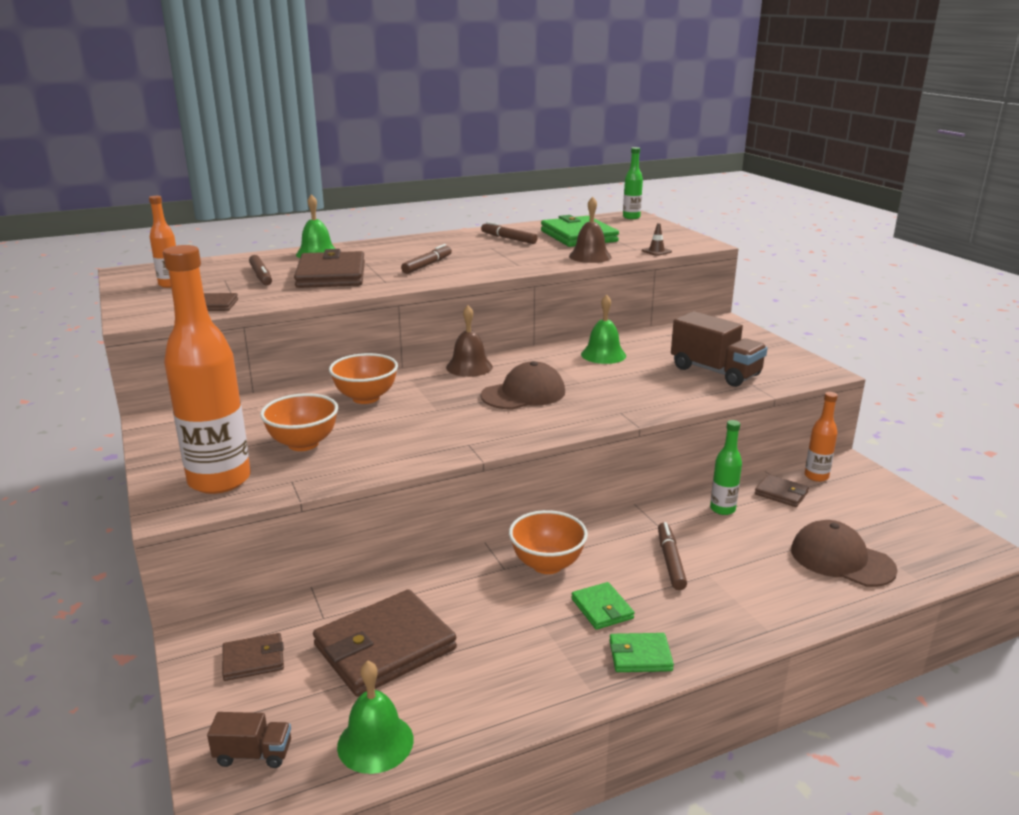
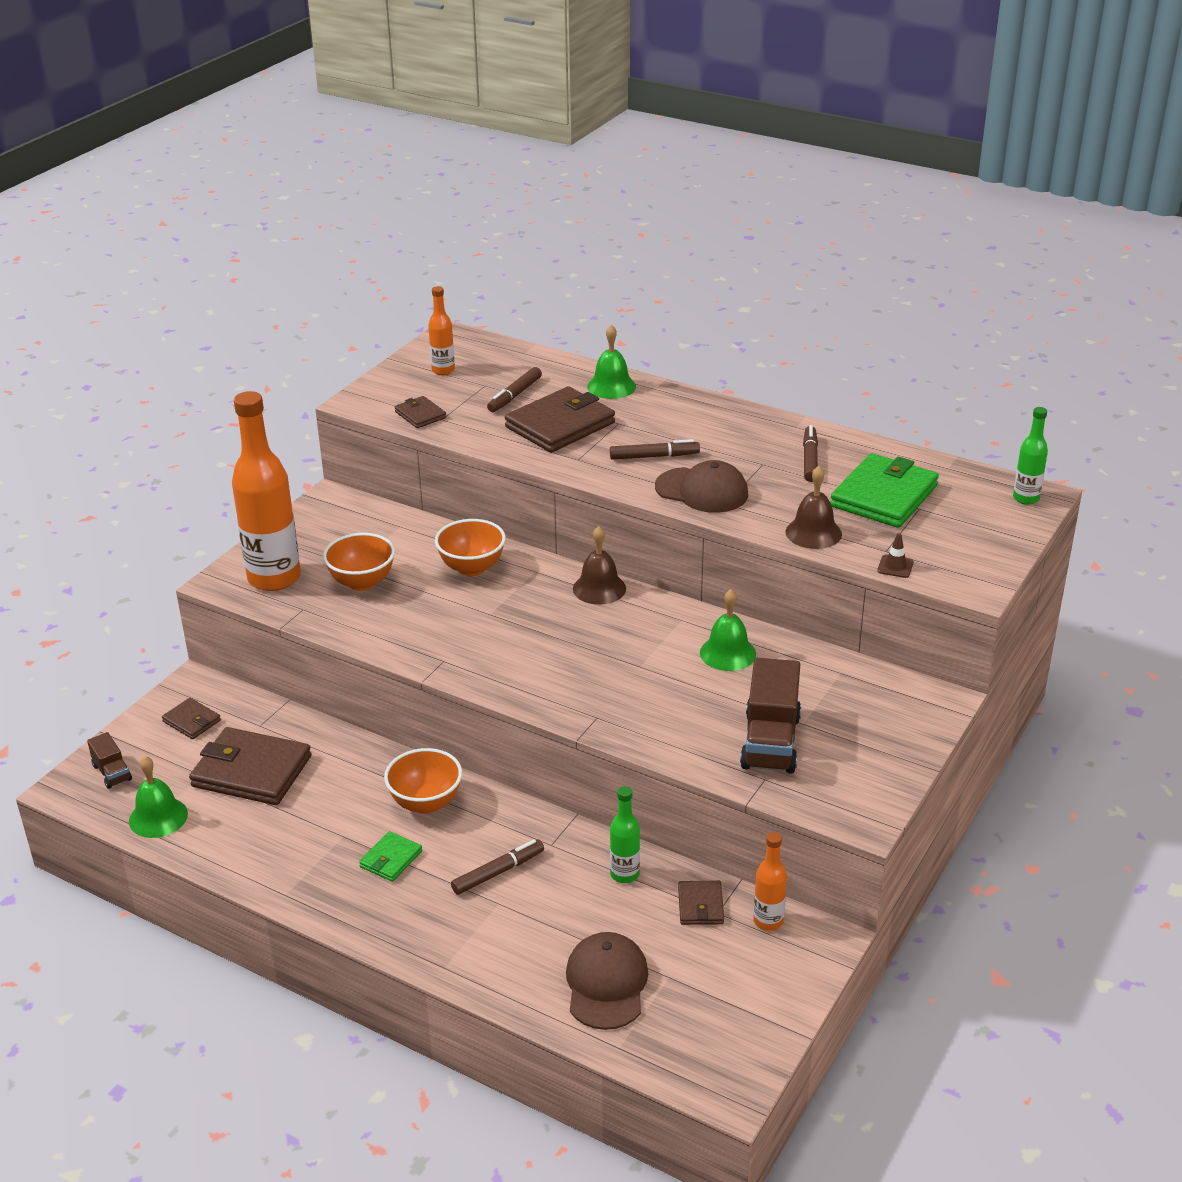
camera: 55 degrees right, 10 degrees up
(524, 394) = (575, 645): brown cap -> brown cap (702, 491)
(640, 656) = (347, 904): green wallet -> none

